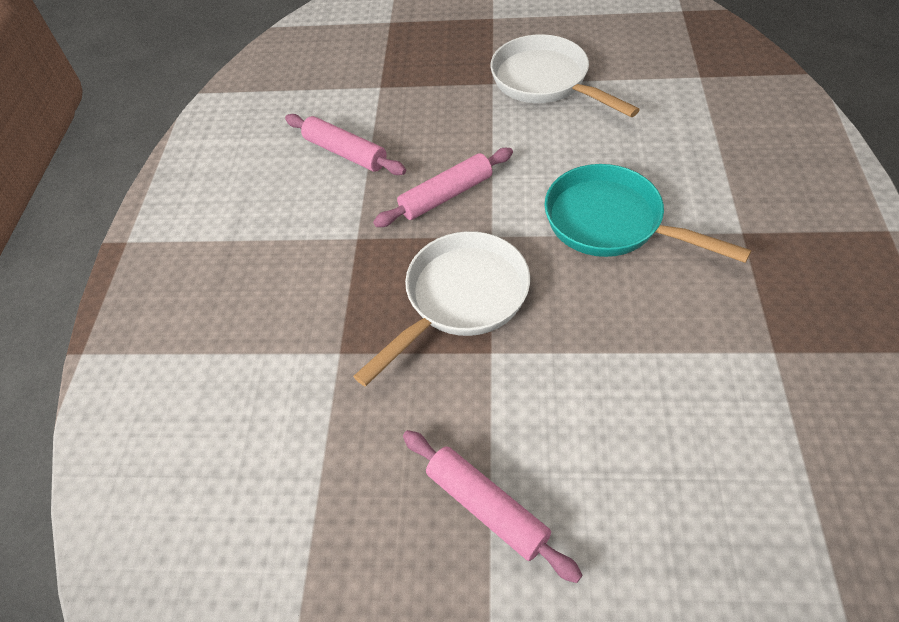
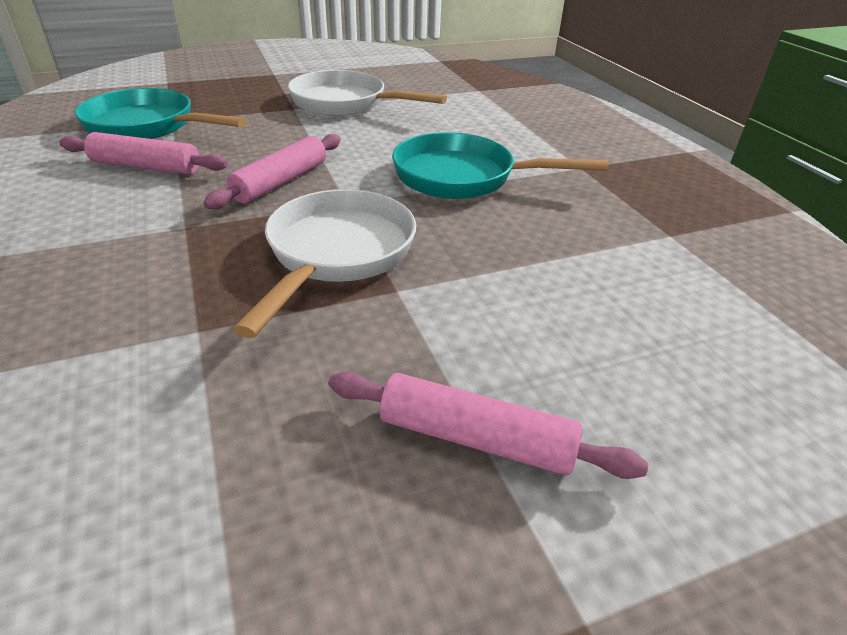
camera: 30 degrees left, 15 degrees down
(358, 93) = (147, 126): none -> turquoise pan

